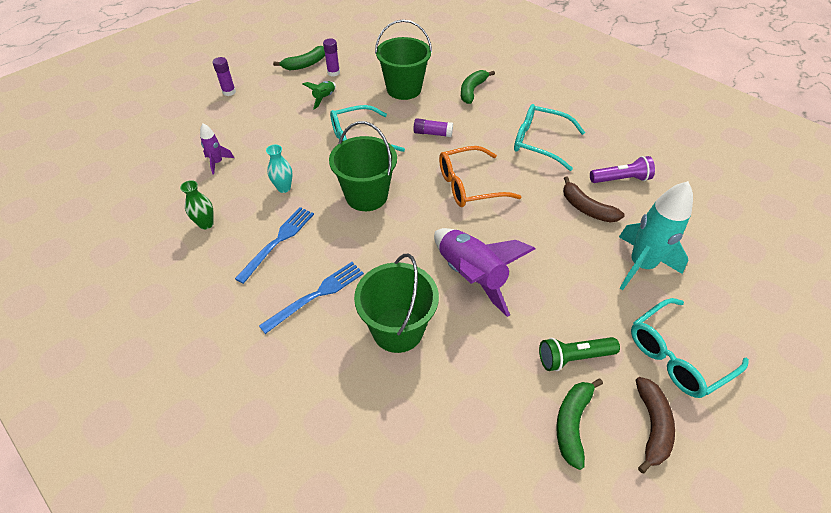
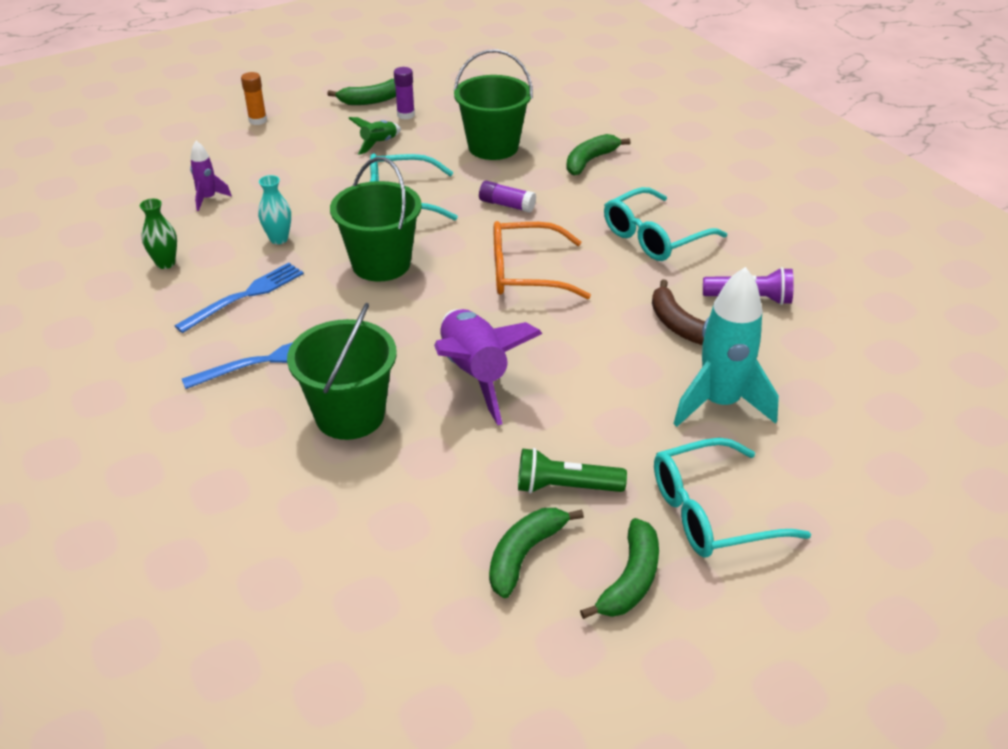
camera: 15 degrees right, 10 degrees down
(229, 92) = (258, 120): purple glue stick -> orange glue stick
(539, 142) = (654, 237): turquoise glasses -> turquoise glasses turned 75 degrees counterclockwise
(651, 426) = (630, 580): brown banana -> green banana

